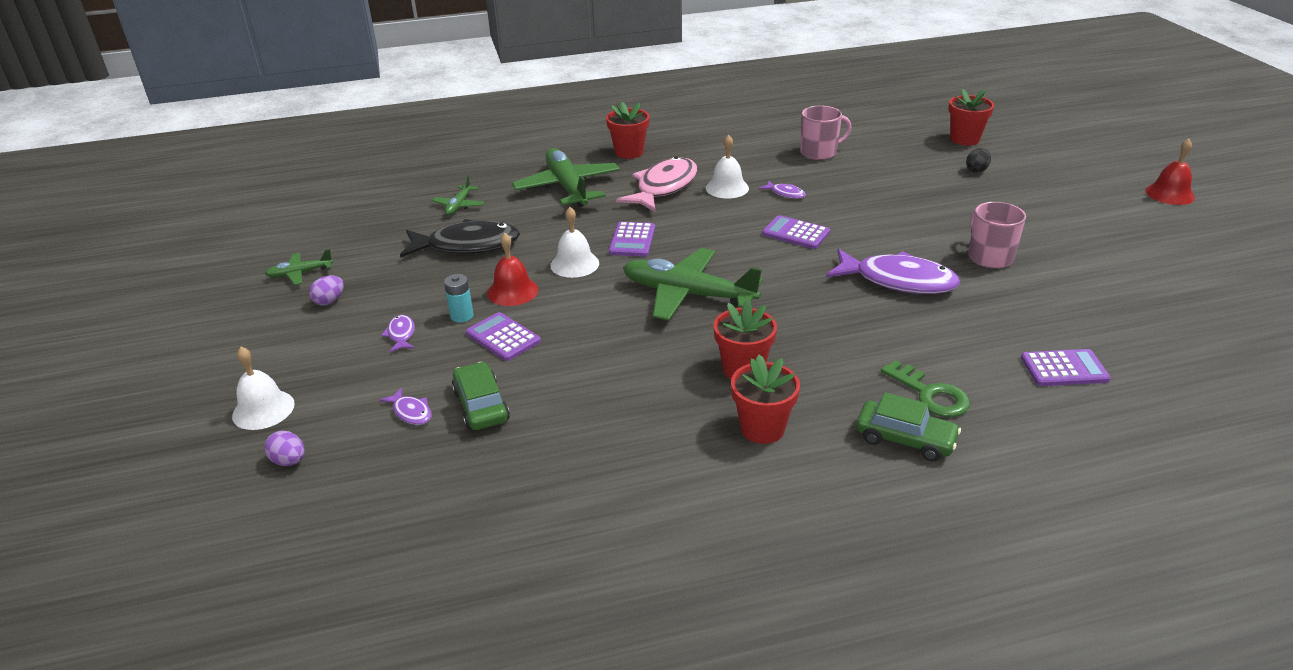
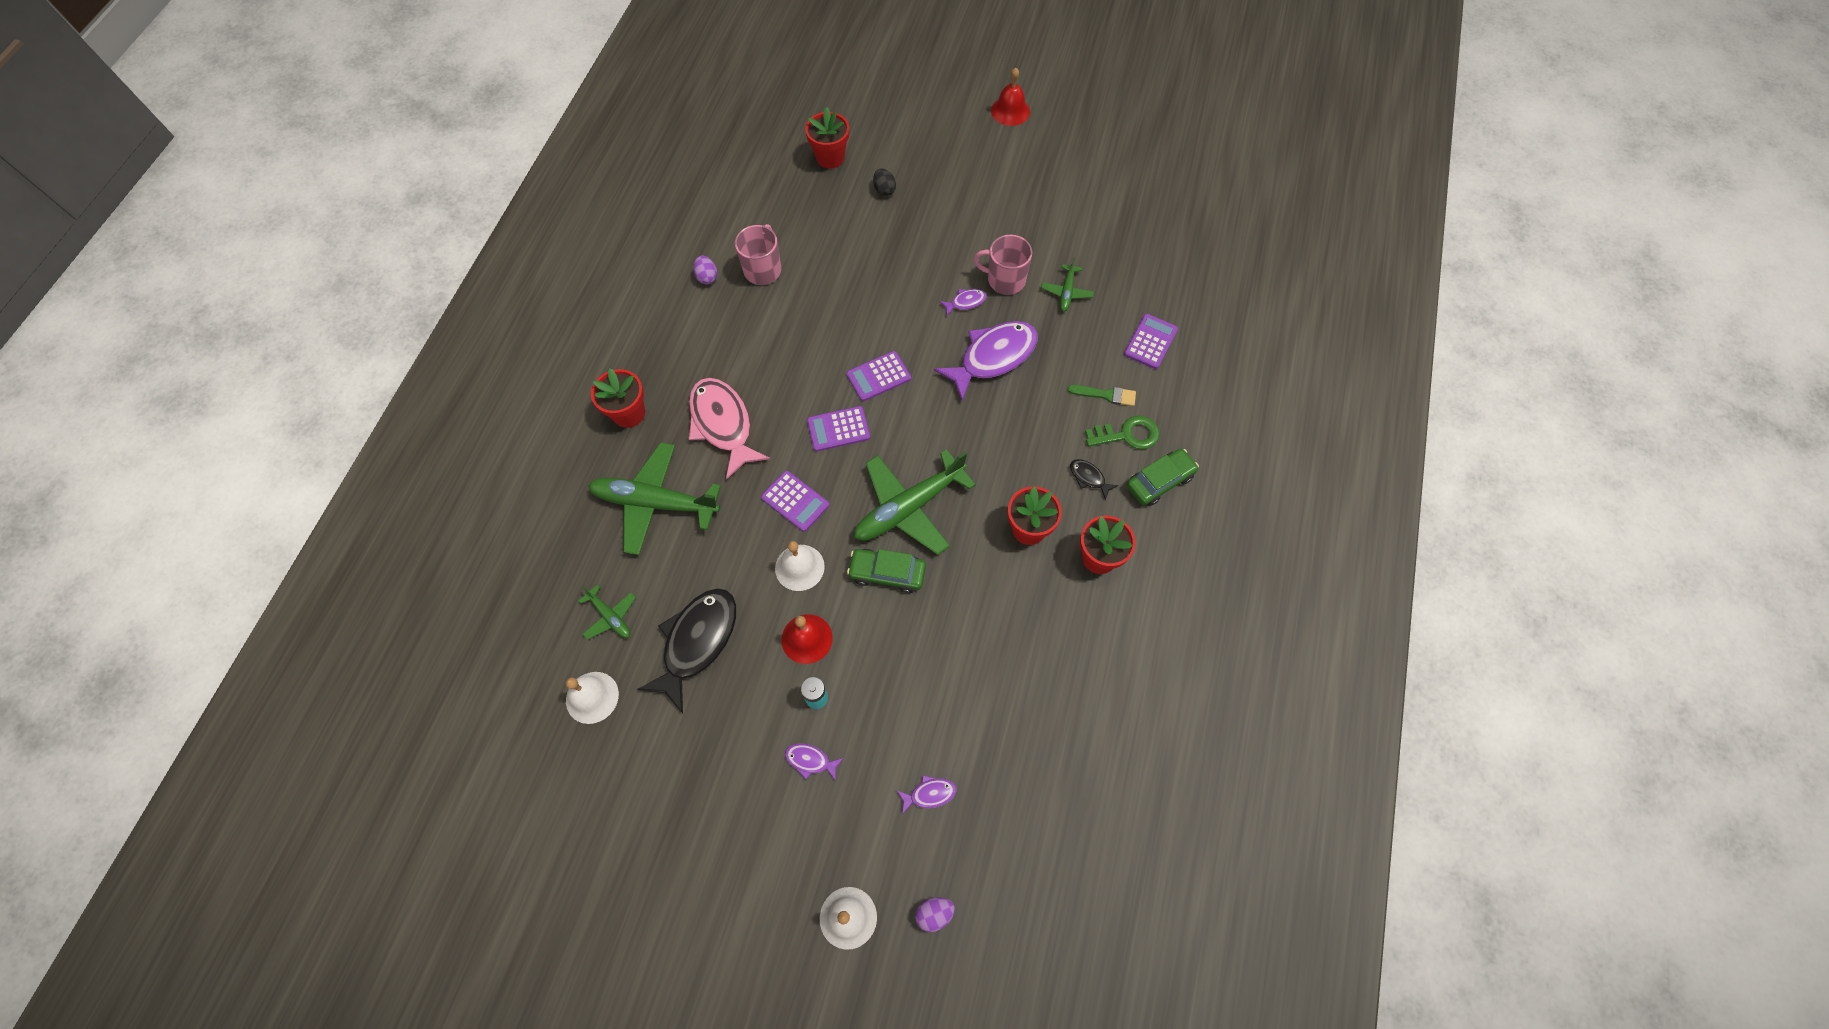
camera: 60 degrees left, 30 degrees up
(300, 273) = (631, 819): green plane -> green plane (1066, 292)
(329, 301) = (707, 806): purple egg -> purple egg (707, 277)
(481, 406) = (955, 736): green car -> green car (887, 573)
(503, 337) = (872, 678): purple calculator -> purple calculator (838, 429)
(727, 188) = (765, 377): white bell -> white bell (592, 697)
(785, 194) = (811, 342): purple fish -> purple fish (965, 302)
(846, 387) = (1089, 478): none -> black fish
(956, 362) = (1106, 395): none -> green brush

